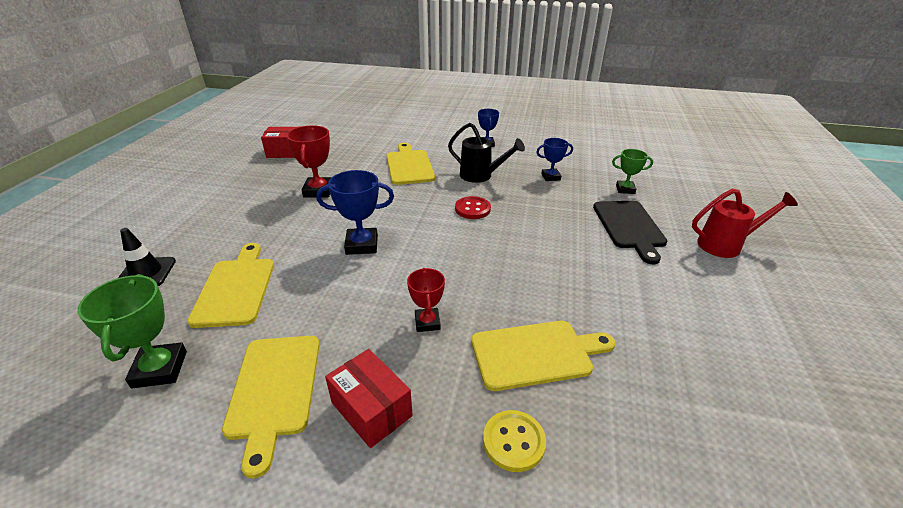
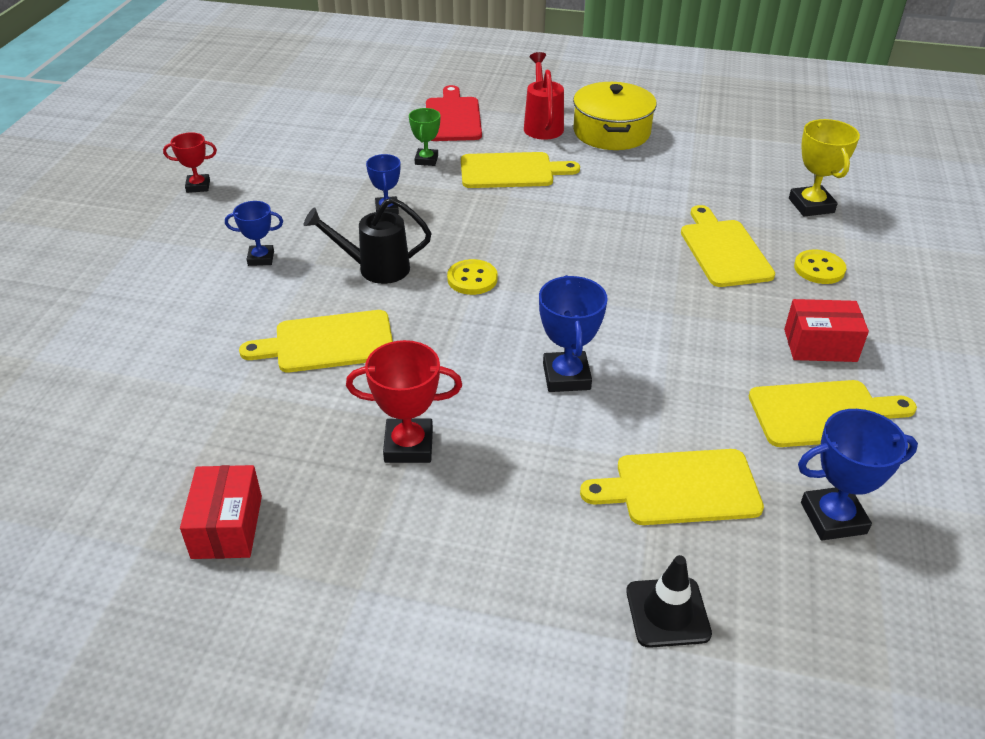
camera: 90 degrees left, 5 degrees up
(160, 369) = (833, 518): green trophy -> blue trophy
(371, 409) = (820, 345): red box -> red box turned 45 degrees clockwise
(427, 322) = (701, 315): red trophy -> red trophy (198, 186)
(472, 209) = (472, 279): red button -> yellow button
(480, 176) = (375, 268): black watering can -> black watering can turned 120 degrees counterclockwise
(629, 227) = (511, 171): black cutting board -> yellow cutting board
(668, 467) = (811, 205): none -> yellow trophy
(703, 199) = (453, 117): none -> red cutting board
(746, 290) = (611, 132): none -> yellow pot

